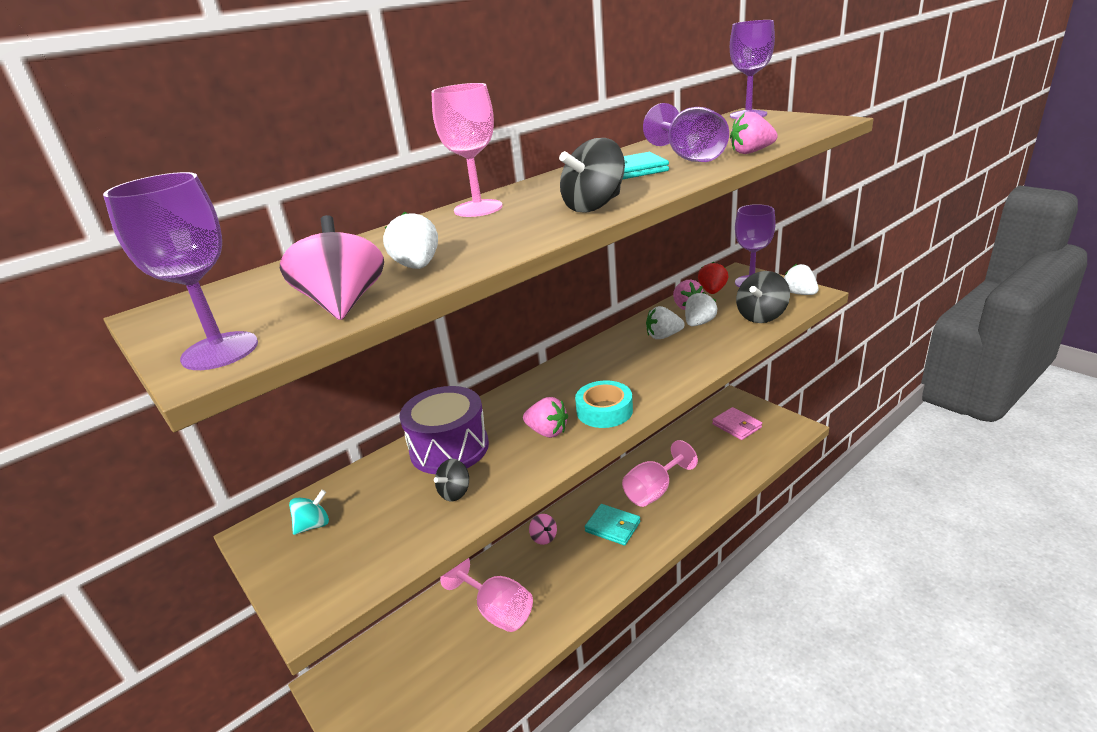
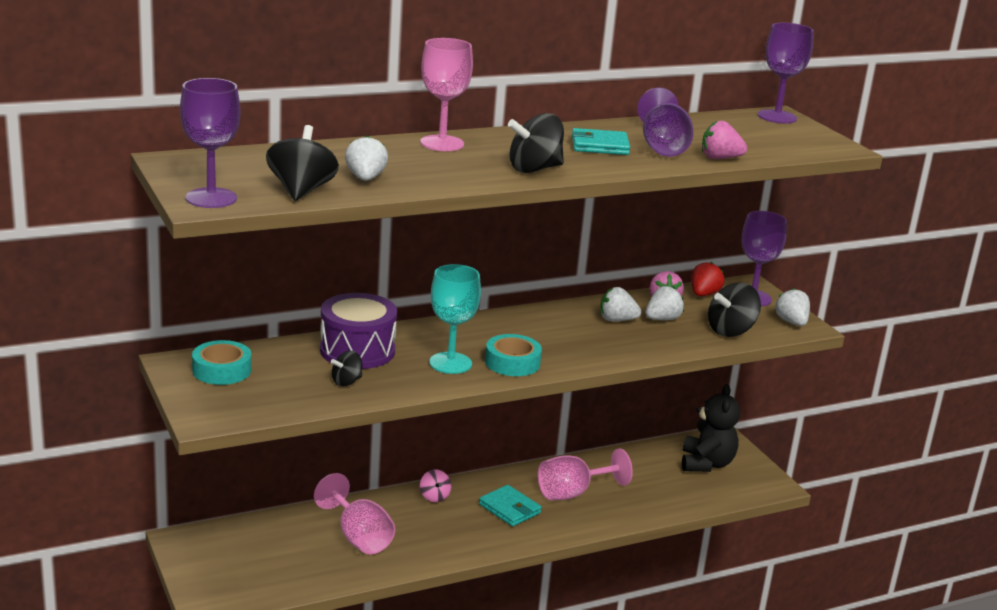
camera: 10 degrees right, 5 degrees down
(313, 525) = (222, 370): turquoise spinning top -> turquoise tape
(344, 304) = (301, 190): pink spinning top -> black spinning top
(547, 432) = (450, 363): pink strawberry -> turquoise goblet
(736, 426) = (706, 463): pink wallet -> black teddy bear

